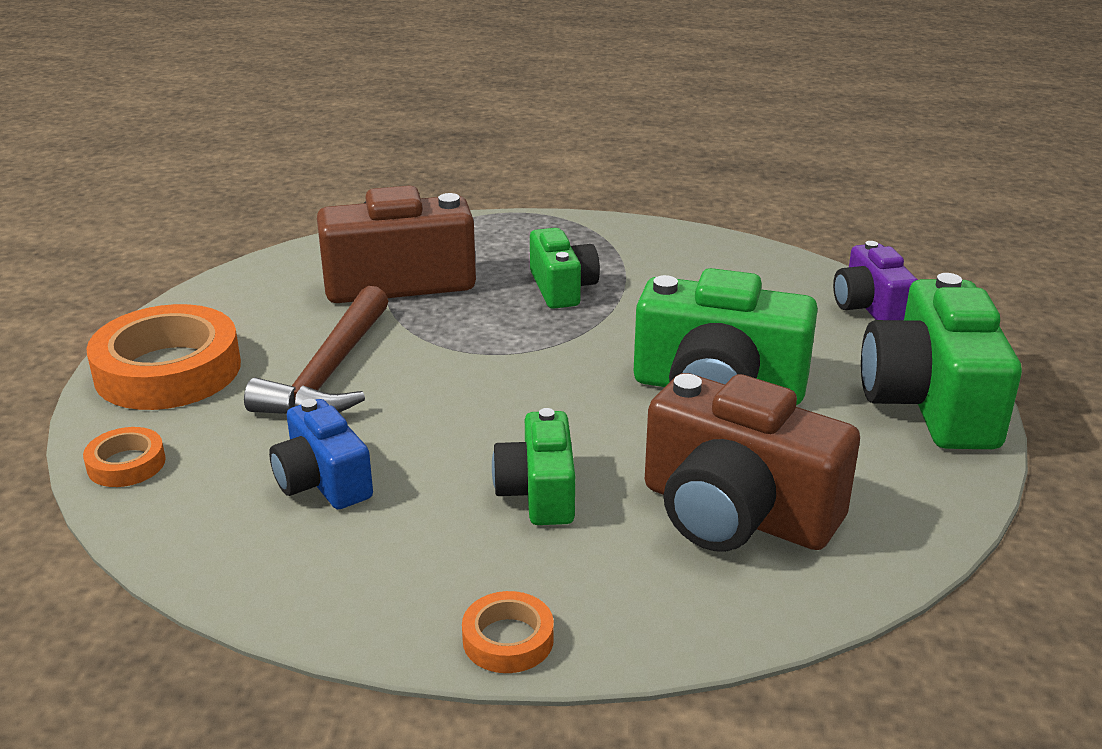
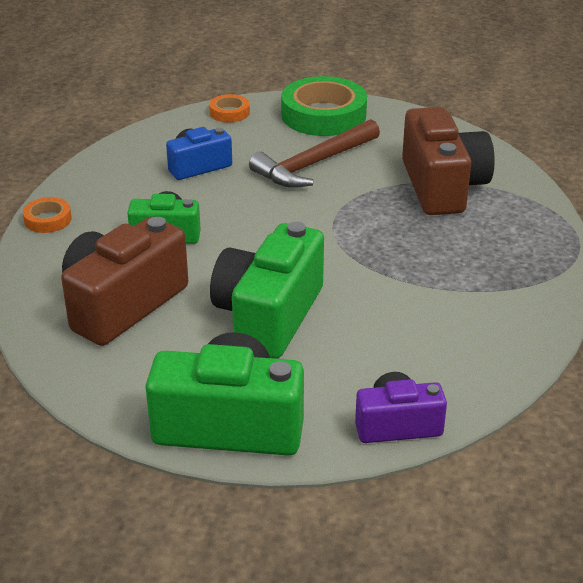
camera: 95 degrees right, 5 degrees up
(168, 370) = (323, 115): orange tape -> green tape
(330, 373) = (314, 164): brown hammer -> brown hammer turned 60 degrees counterclockwise
(562, 288) = (432, 256): green camera -> none

